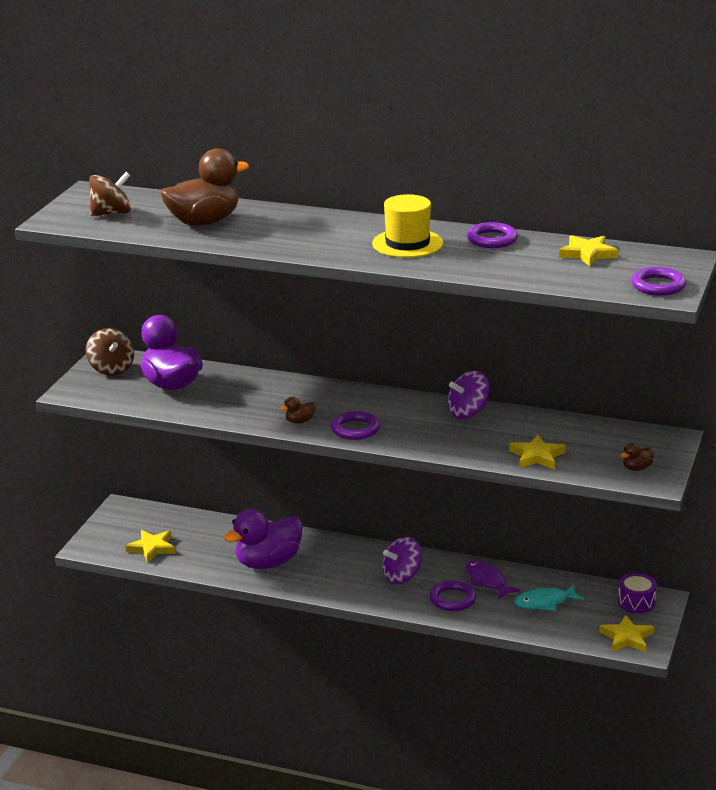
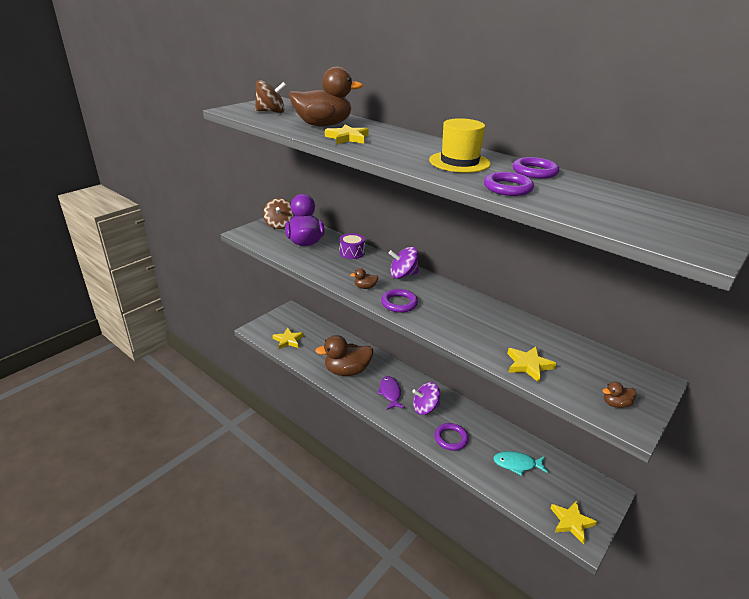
camera: 20 degrees right, 5 degrees up
(268, 563) = (347, 371): purple duck -> brown duck
(468, 412) = (490, 311): purple spinning top -> purple spinning top (403, 275)
(487, 581) = (482, 431): purple fish -> purple fish (390, 393)
(588, 254) = (621, 198): yellow star -> yellow star (347, 138)
(636, 602) = (589, 488): purple drum -> purple drum (352, 253)
(658, 286) = (691, 240): purple ring -> purple ring (507, 188)

